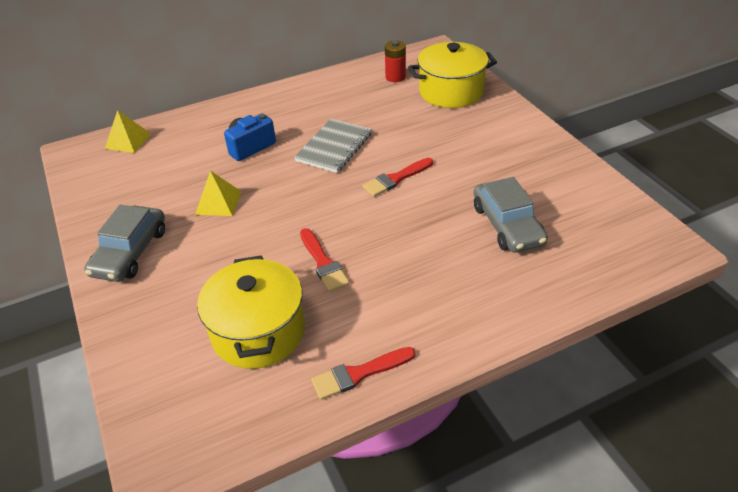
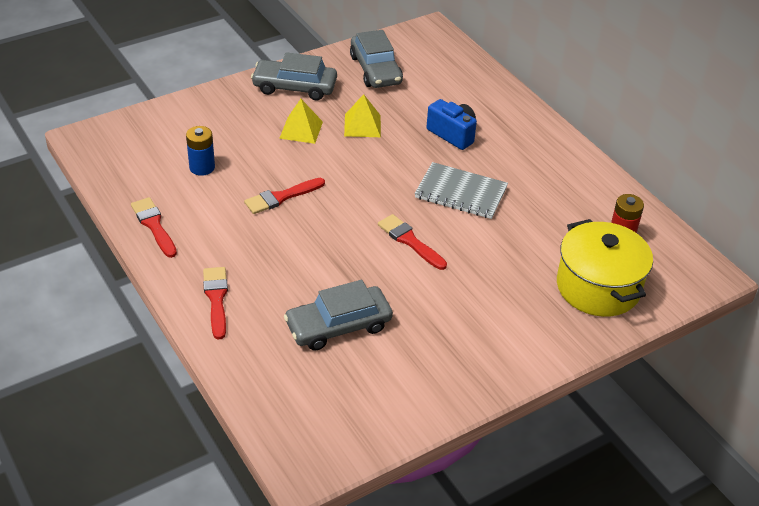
camera: 80 degrees right, 0 degrees up
(125, 191) = (375, 70): none -> grey car
(128, 141) = (452, 57): yellow pyramid -> yellow pyramid (301, 130)
(258, 332) = (202, 167): yellow pot -> blue battery
(479, 312) = (216, 299): none -> red brush

